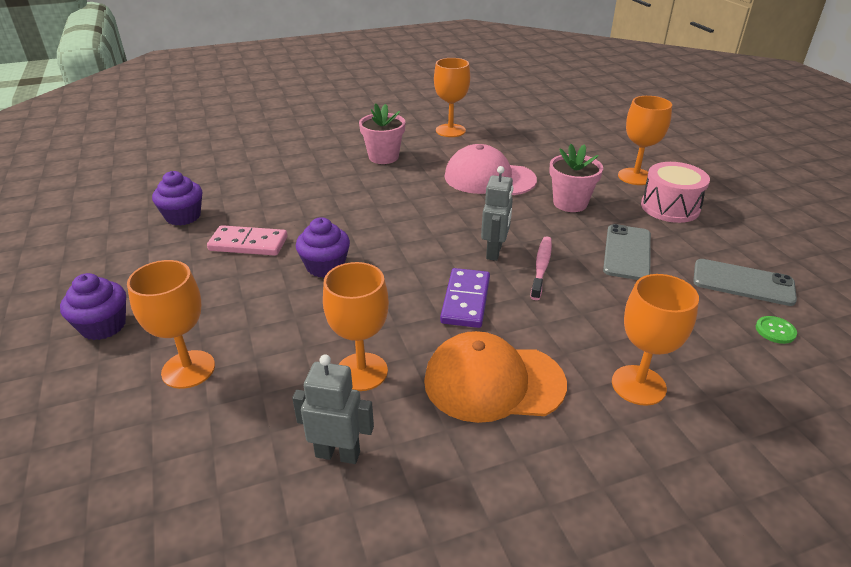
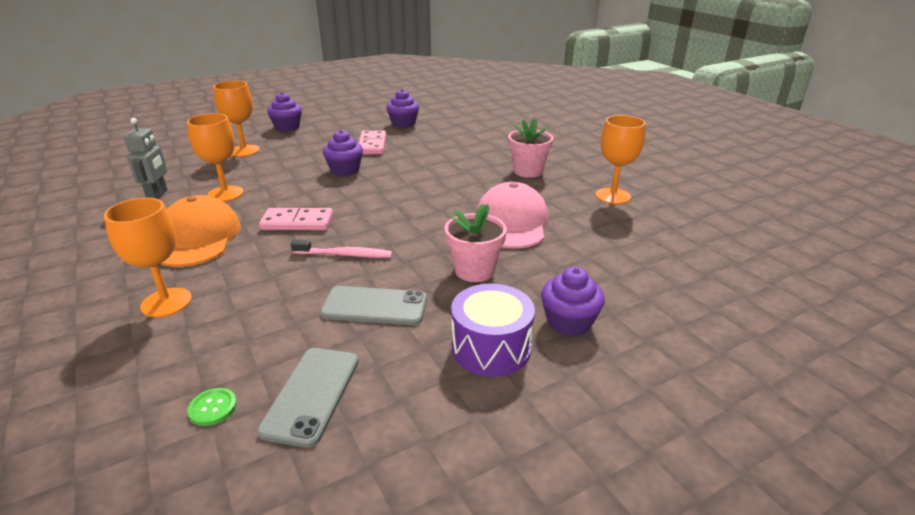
camera: 80 degrees right, 5 degrees down
(466, 300) = (297, 222): purple domino -> pink domino
(494, 252) = (369, 231): grey robot -> none
(635, 176) = (569, 322): orange goblet -> purple cupcake
(670, 207) = (491, 348): pink drum -> purple drum

